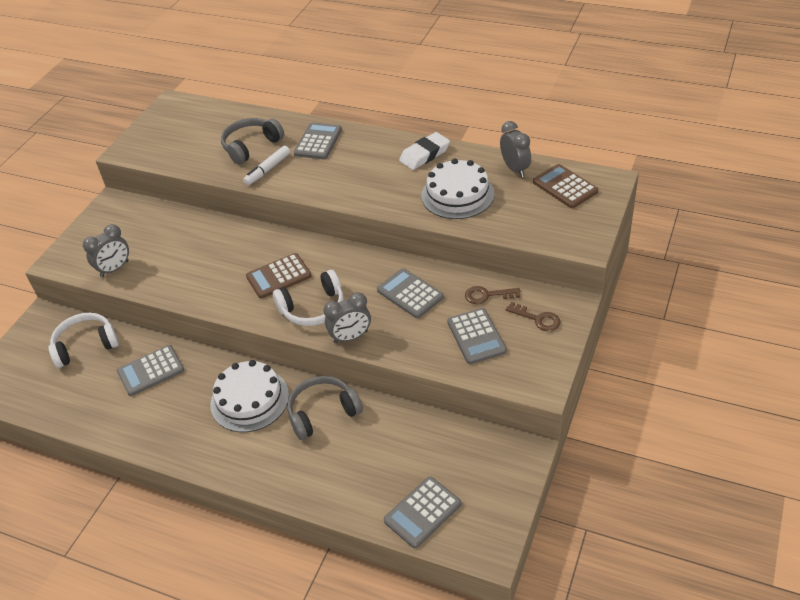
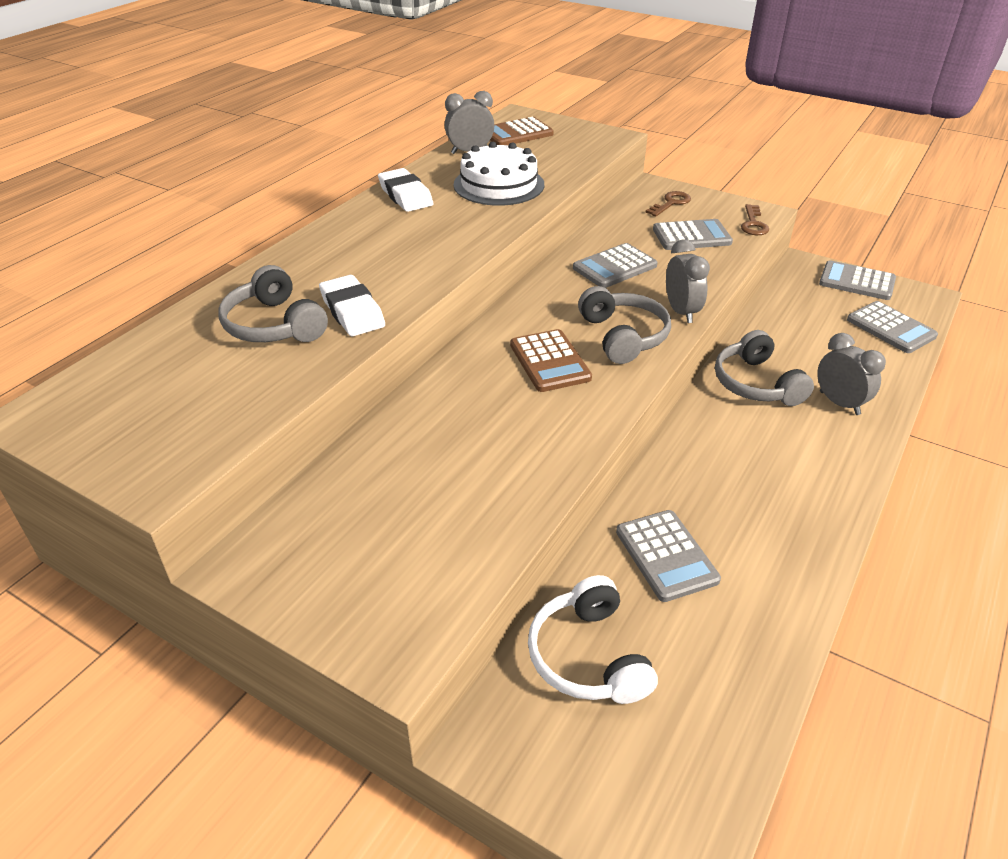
camera: 85 degrees left, 5 degrees down
(114, 269) = (460, 554): grey clock -> grey clock (839, 403)
(249, 399) = (732, 445): white cake -> none
(268, 169) = (352, 311): white marker -> white eraser
(313, 308) = (623, 336): white headphones -> grey headphones
(318, 142) = (313, 265): grey calculator -> grey calculator (856, 282)
(487, 295) = (629, 224): brown key -> brown key (753, 224)

